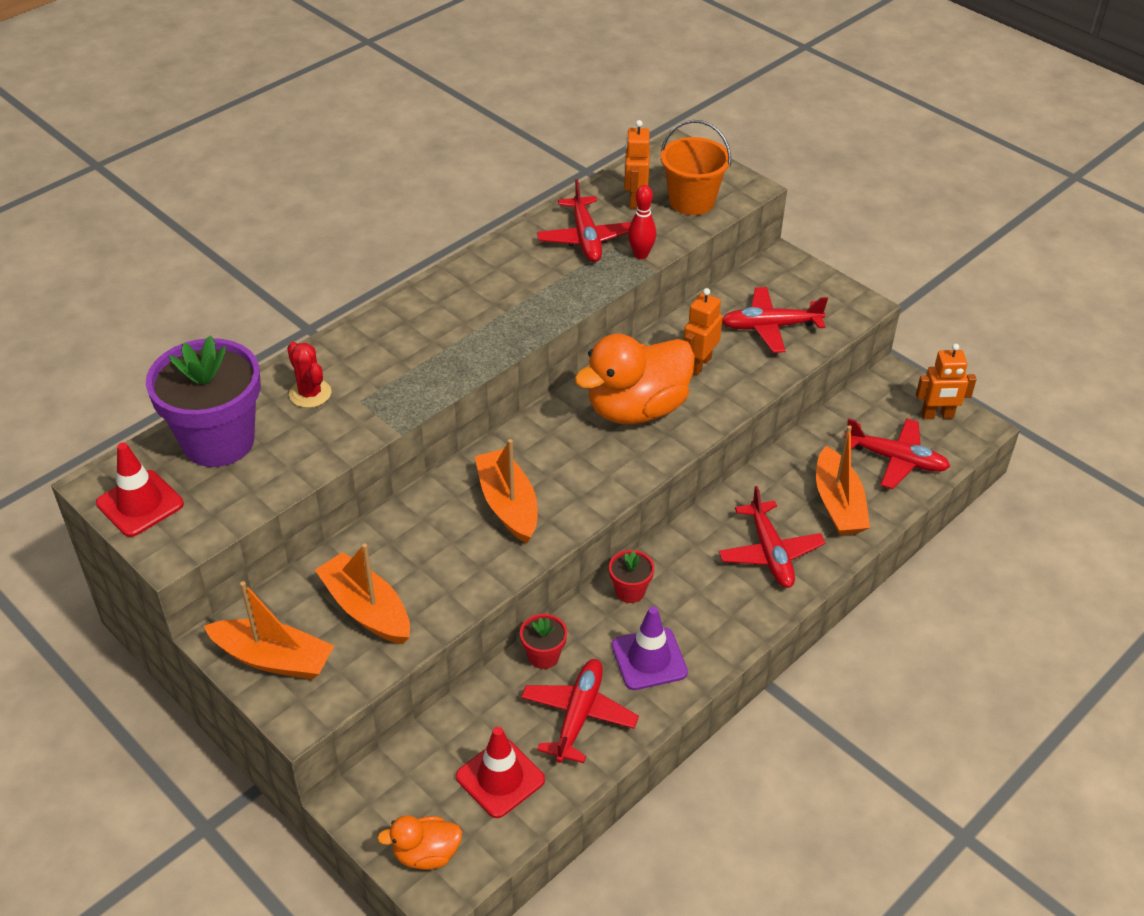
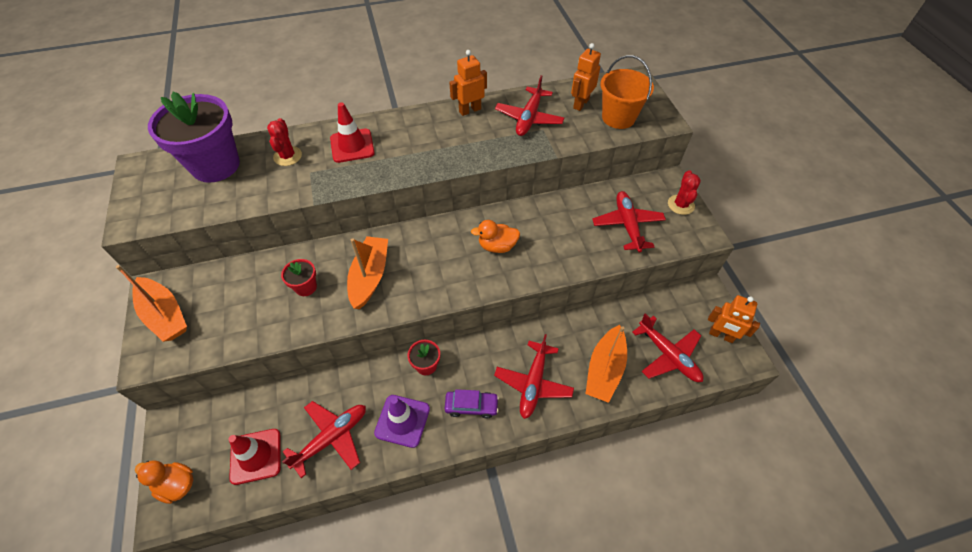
camera: 30 degrees right, 10 degrees up
(140, 504) = (143, 186): red traffic cone -> red traffic cone (352, 146)
(366, 609) = (237, 308): orange boat -> none
(543, 656) = (343, 384): red flower pot -> red flower pot (306, 287)
(637, 409) = (497, 246): orange duck -> orange duck, size x0.50
(641, 254) = (556, 142): red bowling pin -> none
(699, 364) = (560, 232): orange robot -> orange robot (470, 110)
(717, 607) = (471, 406): none -> purple car
(770, 327) = (627, 225): red plane -> red plane turned 60 degrees clockwise
(813, 282) = (681, 205): none -> red cactus

